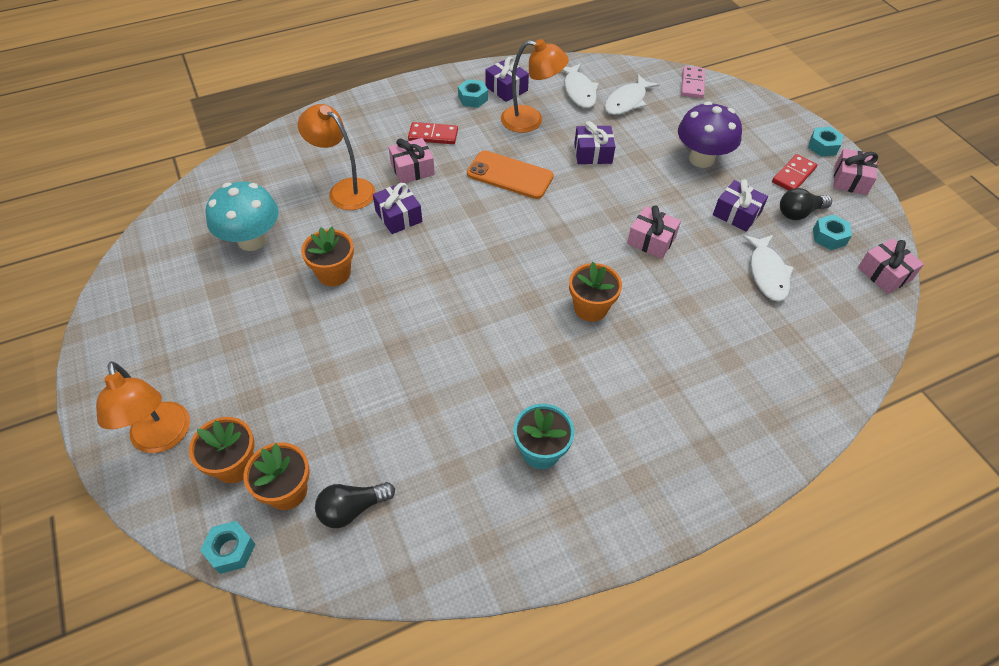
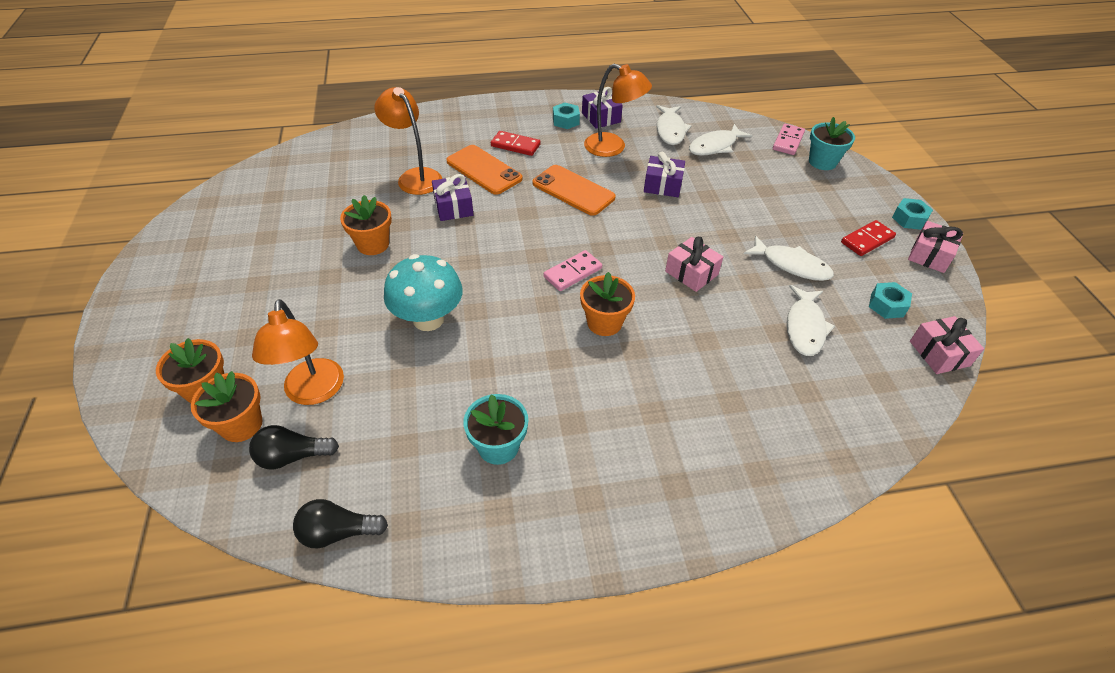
camera: 15 degrees right, 5 degrees down
(163, 438) = (157, 353): orange lamp -> orange lamp (313, 392)
(231, 550) = (166, 466): turquoise nut -> none
(252, 240) = (314, 203): turquoise mushroom -> turquoise mushroom (428, 319)
(412, 169) = (484, 170): pink gift -> orange phone
(542, 263) = (572, 272): none -> pink domino
(701, 159) = (772, 208): purple mushroom -> none
(730, 101) = (822, 162): none -> turquoise flower pot
(736, 214) = (791, 265): purple gift -> white fish
(799, 213) = (861, 276): black light bulb -> black light bulb (338, 532)

